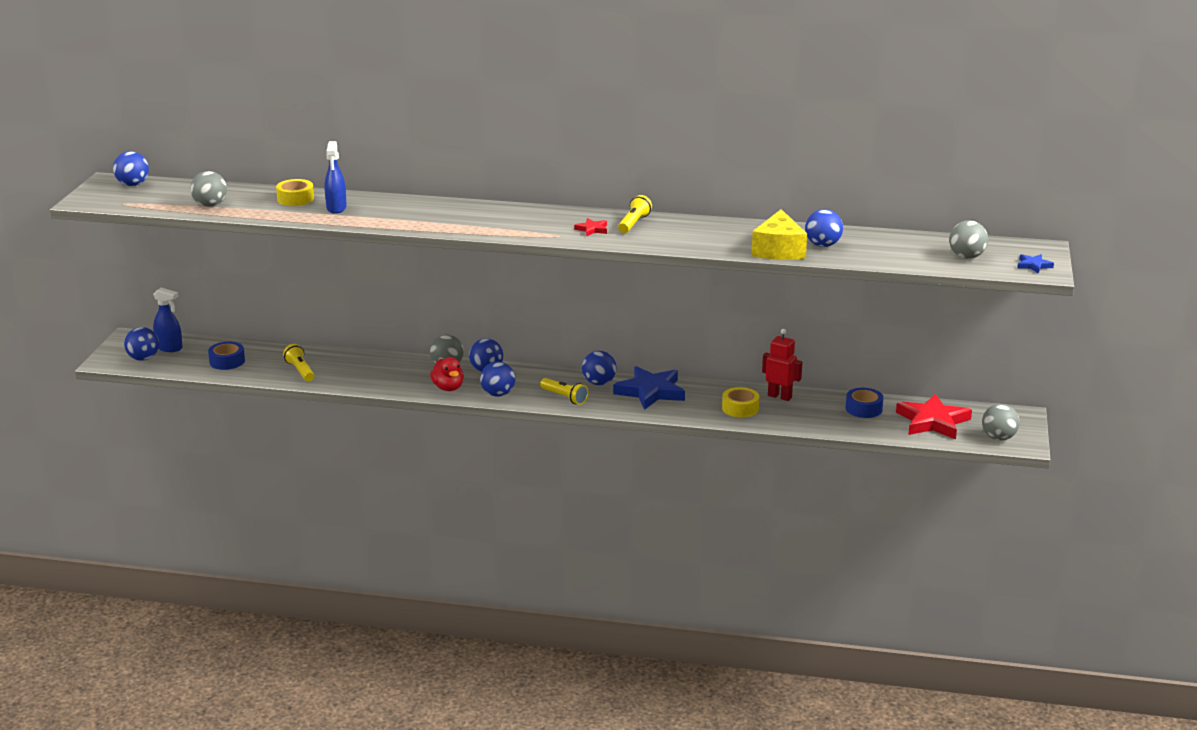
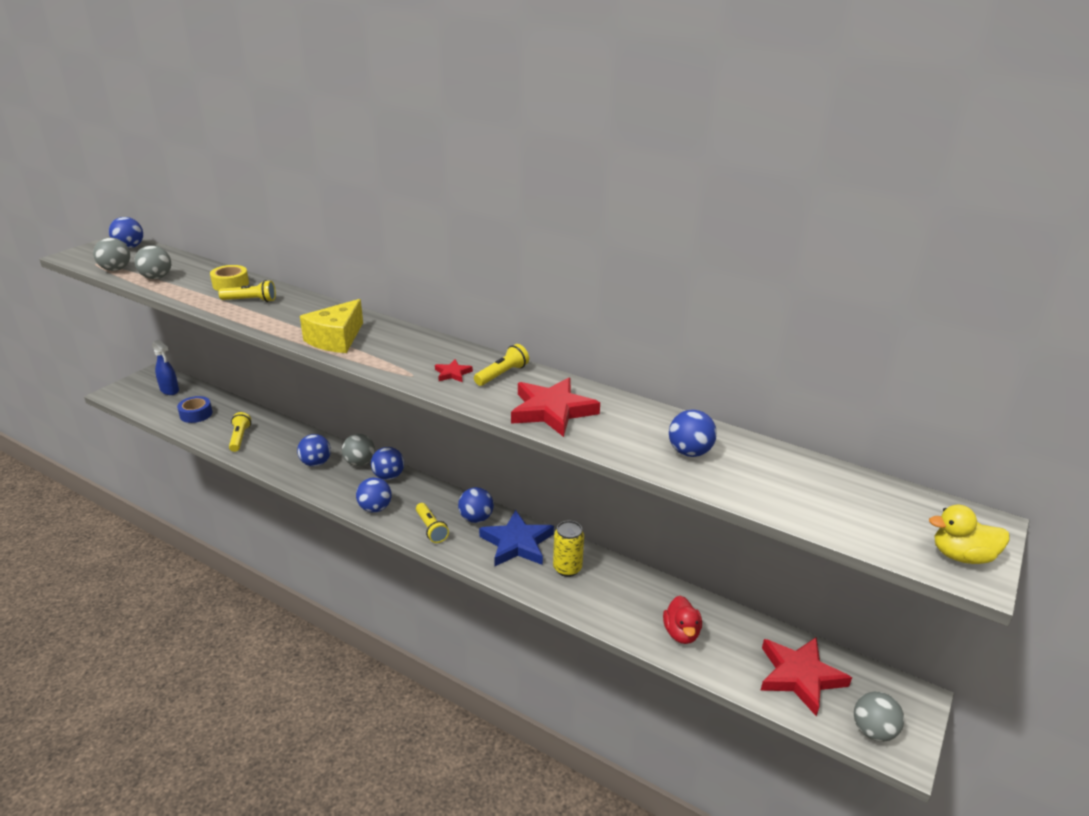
camera: 20 degrees right, 5 degrees up
(143, 358) = (141, 396): blue ball -> blue ball (316, 463)
(336, 208) = (250, 300): blue spray bottle -> yellow flashlight
(448, 388) = (339, 489): red duck -> red duck (681, 633)
(698, 239) = (552, 411): none -> red star
(708, 398) = (567, 568): none -> yellow can
(740, 408) = (592, 592): yellow tape -> none
(779, 250) = (631, 448): yellow cheese -> yellow cheese (336, 339)
(779, 396) = (643, 586): red robot -> none
(864, 409) = (727, 631): blue tape -> none
(966, 257) = (868, 516): grey ball -> grey ball (116, 269)
(1033, 265) = (961, 556): blue star -> yellow duck

